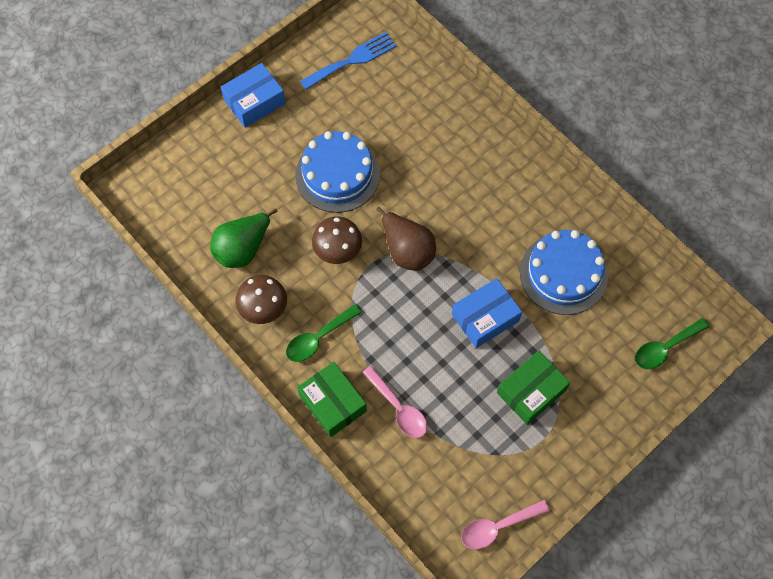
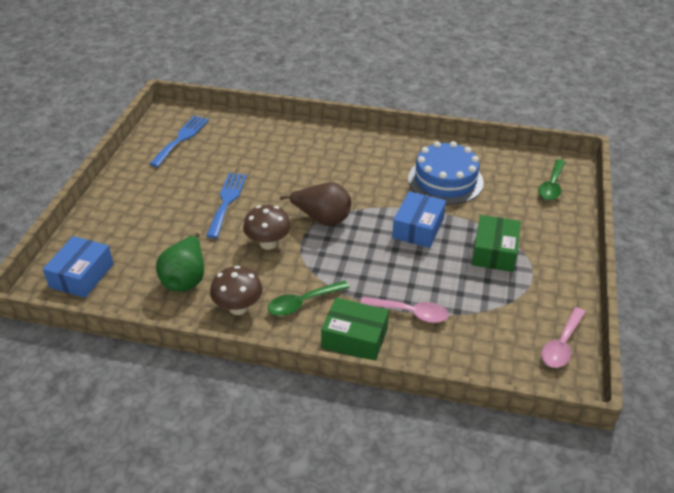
camera: 35 degrees left, 25 degrees down
(254, 102) = (120, 190): blue box -> blue box (82, 275)
(318, 338) = (303, 303): green spoon -> green spoon turned 45 degrees clockwise
(337, 174) = (227, 201): blue cake -> blue fork

